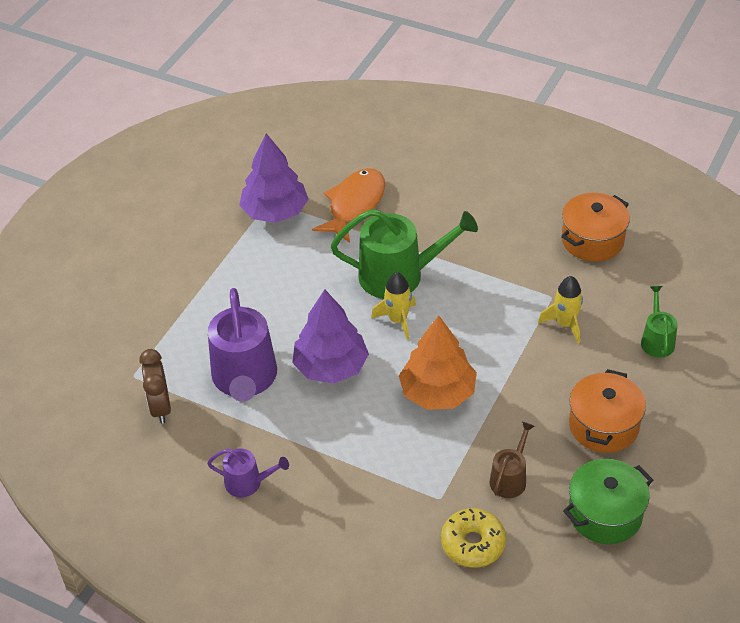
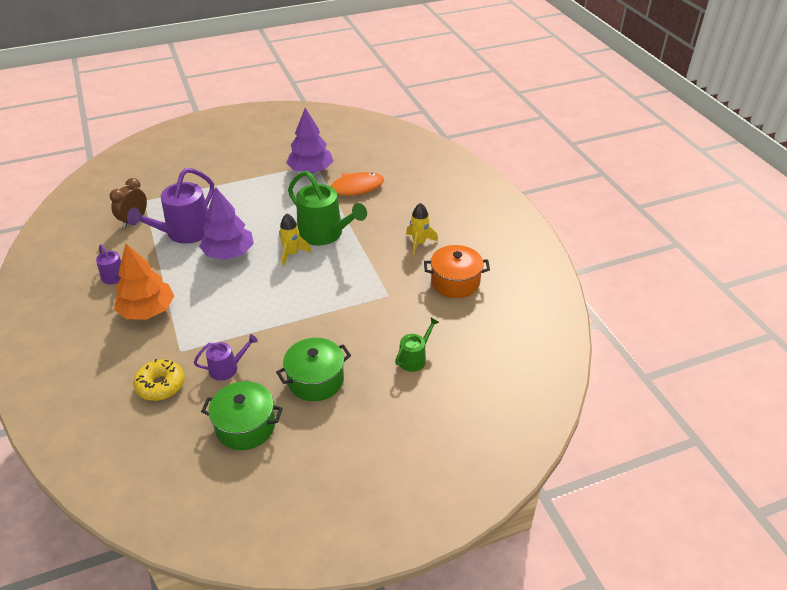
camera: 40 degrees right, 5 degrees down
(437, 392) = (258, 300): orange tree -> orange tree (148, 310)
(510, 478) = (227, 368): brown watering can -> purple watering can
(565, 324) = (374, 314): yellow rocket -> yellow rocket (419, 243)
(603, 425) = (315, 380): orange pot -> green pot

